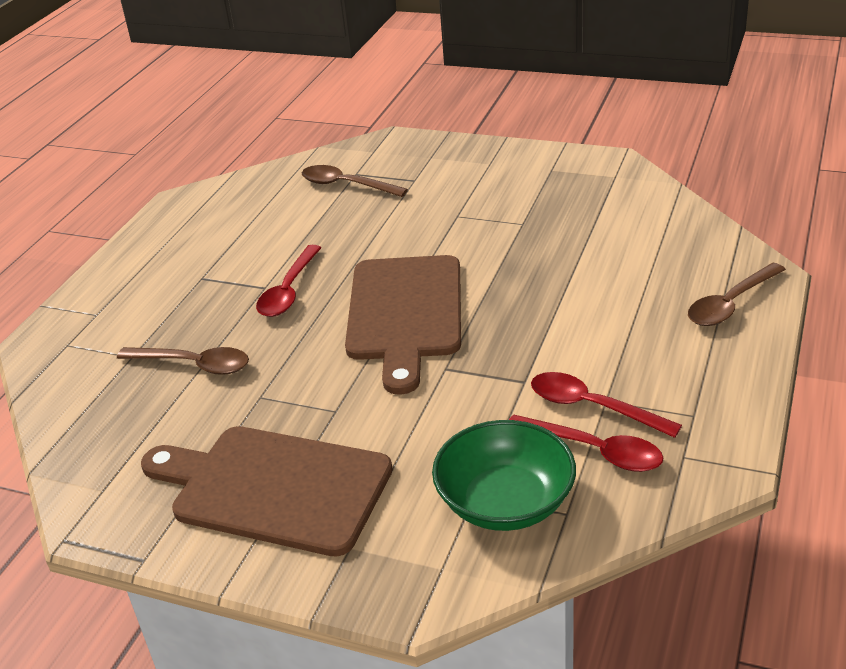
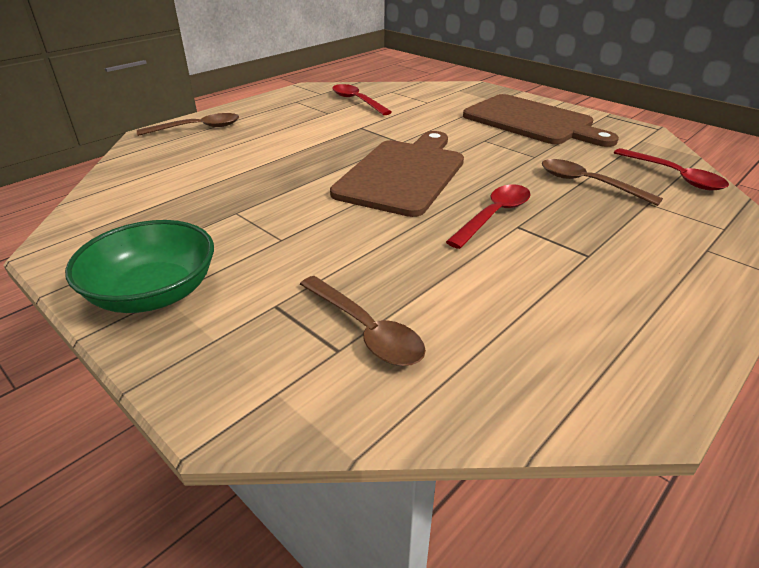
camera: 160 degrees left, 0 degrees up
(505, 502) = (415, 97): green bowl -> green bowl (154, 293)
(592, 407) = (338, 112): red spoon -> red spoon (674, 176)

